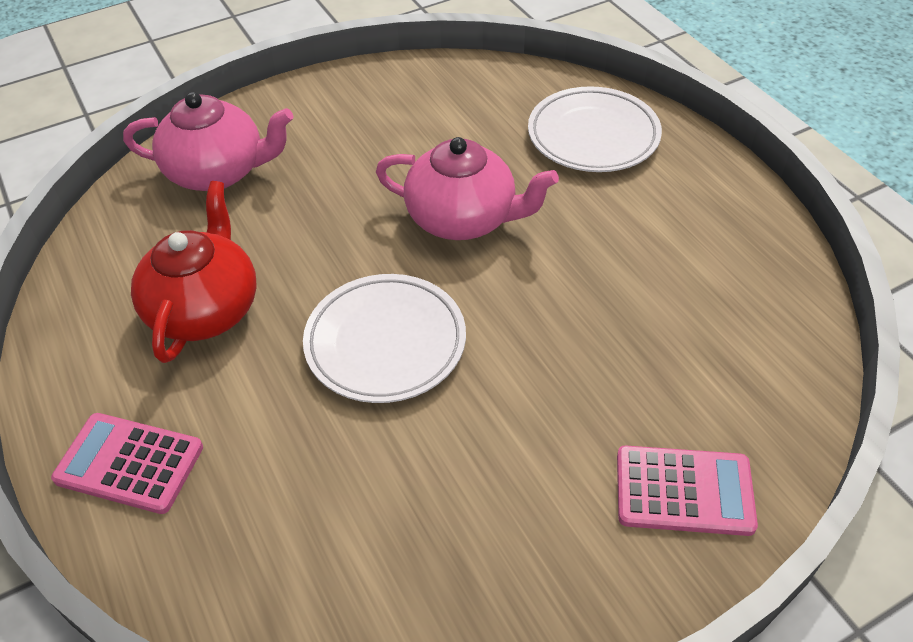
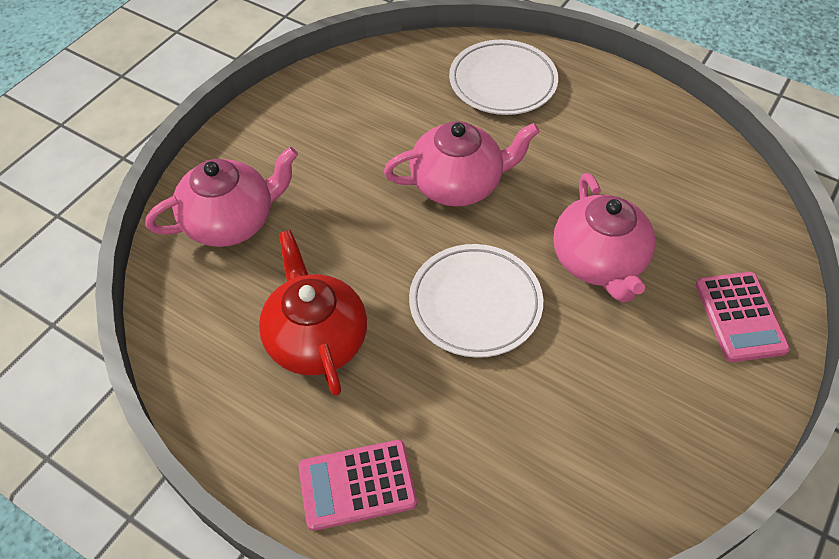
camera: 30 degrees left, 5 degrees up
(556, 357) = (598, 262): none -> pink teapot
(684, 491) = (740, 317): pink calculator -> pink calculator turned 105 degrees clockwise

